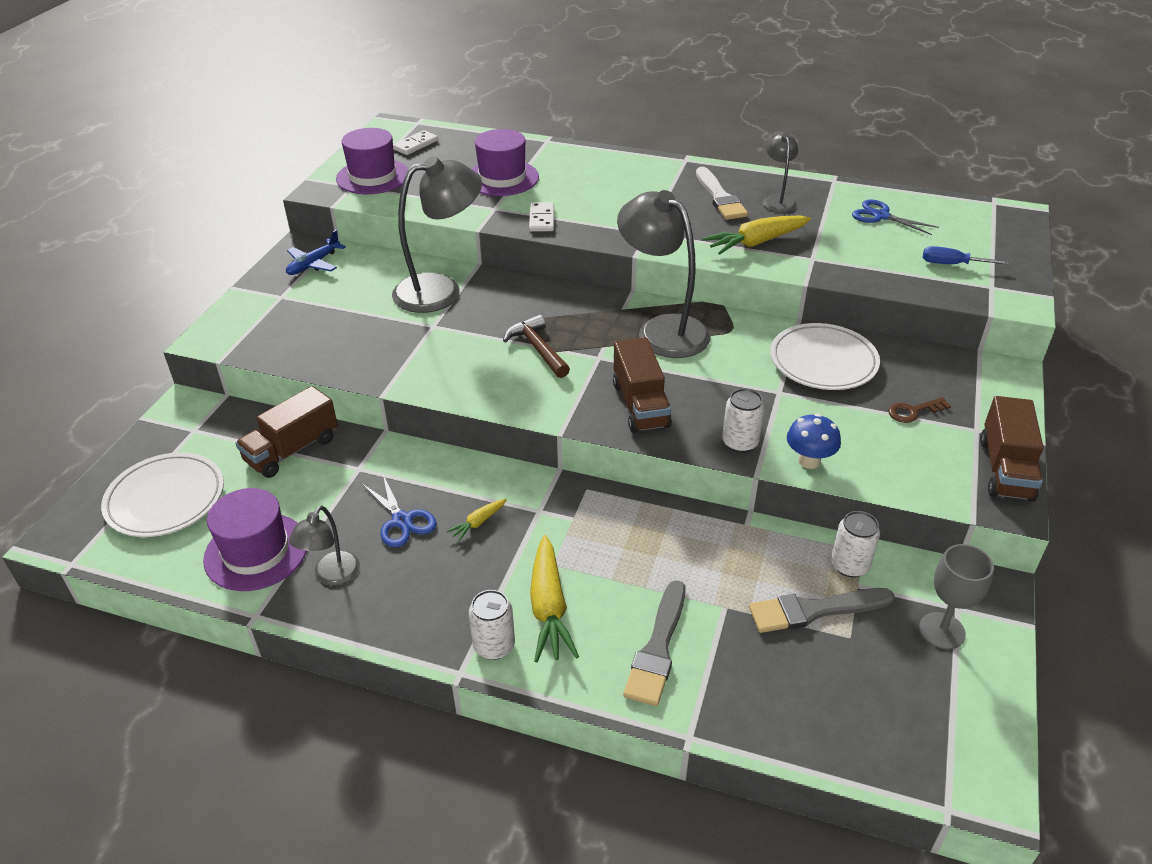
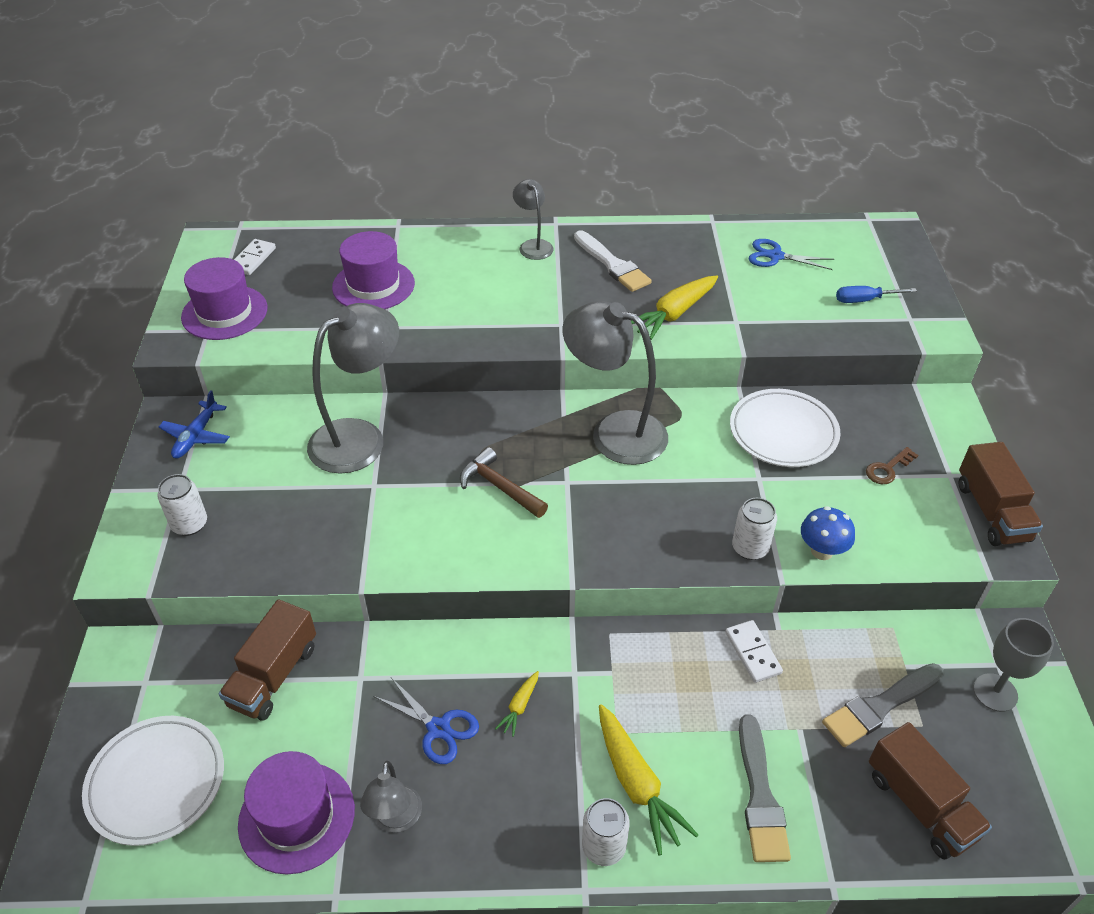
camera: 20 degrees left, 5 degrees up
(541, 219) = (443, 331): white domino -> white domino (752, 653)
(640, 405) = (635, 529): brown truck -> brown truck (920, 805)
(778, 200) = (670, 256): grey lamp -> grey lamp (533, 245)
(849, 565) = (888, 647): white can -> white can (189, 524)

